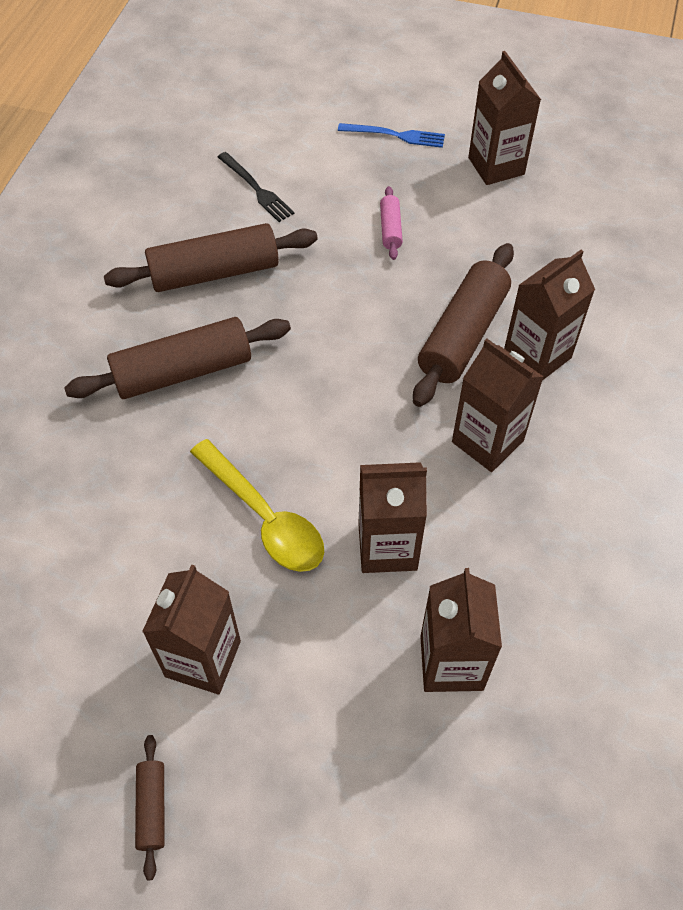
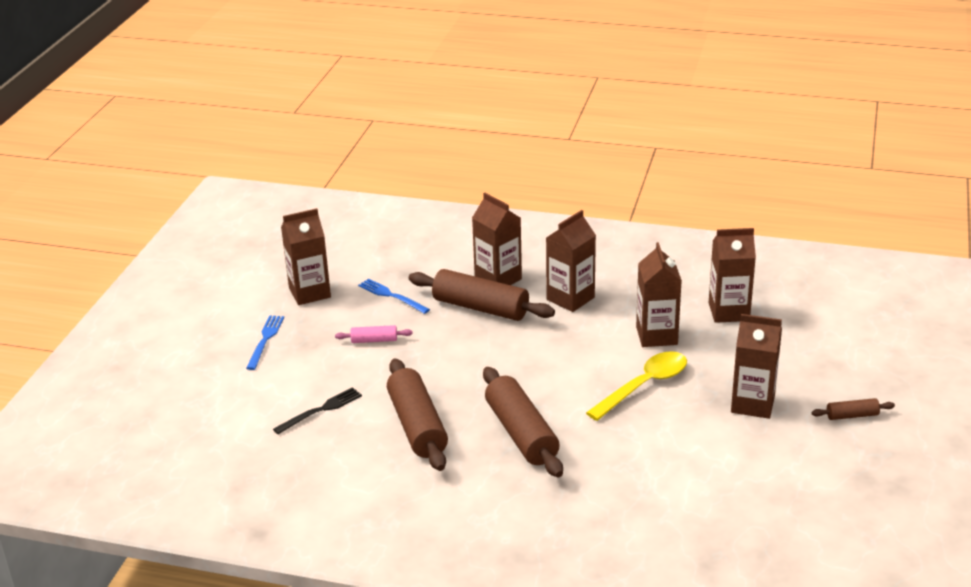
camera: 90 degrees left, 25 degrees down
(490, 242) = (391, 296): none -> blue fork

